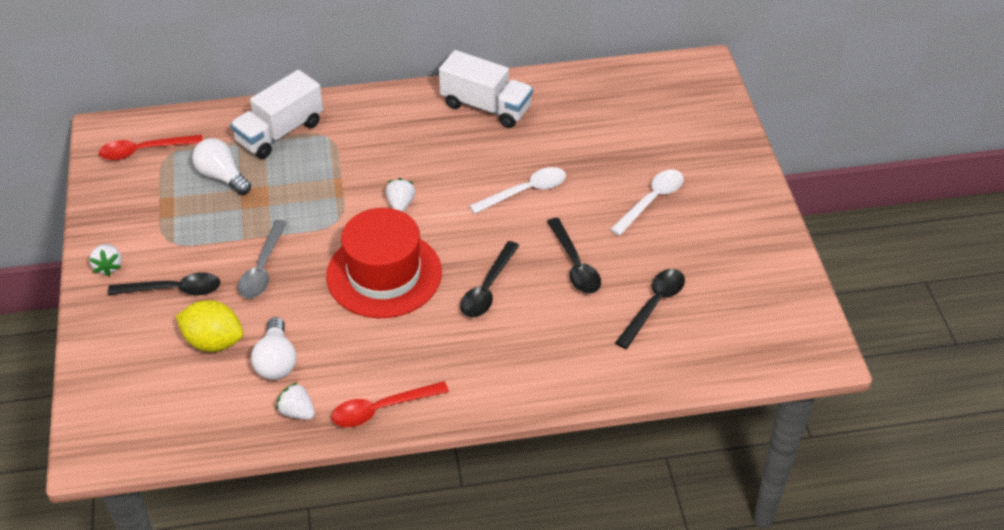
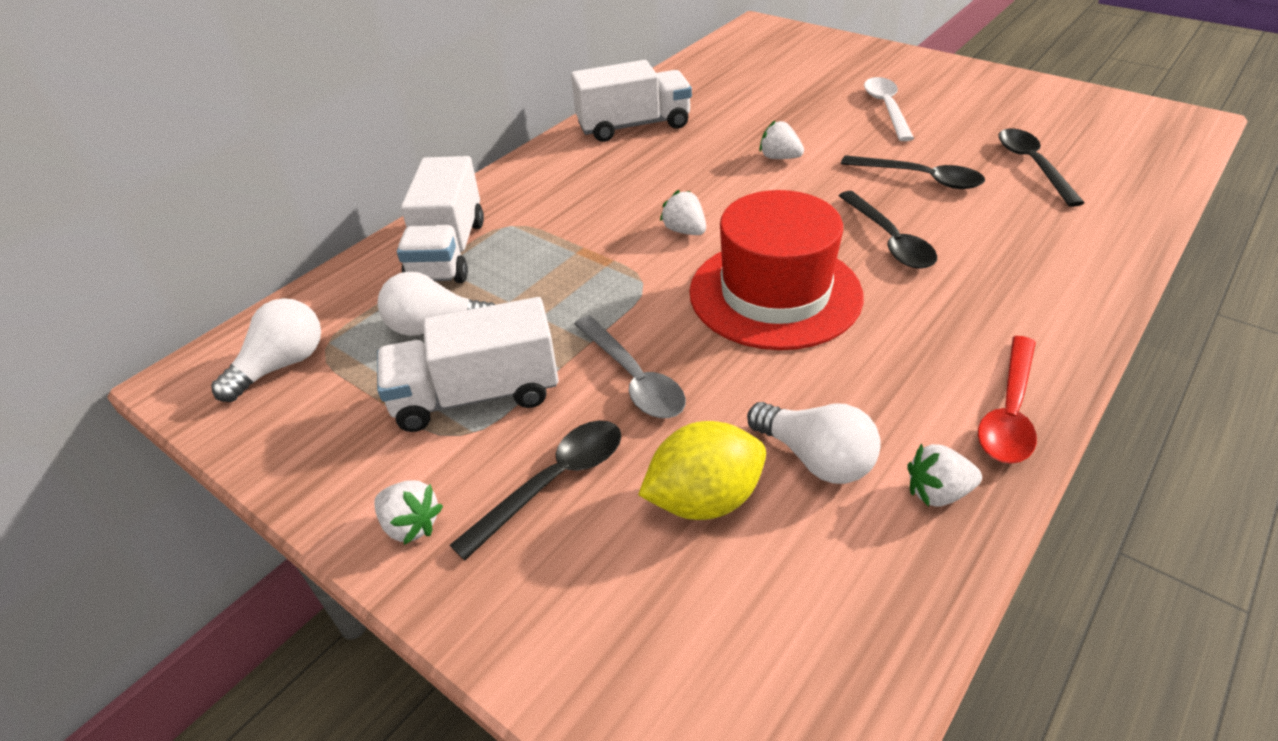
camera: 40 degrees left, 5 degrees down
(144, 151) = (282, 365): red spoon -> white light bulb
(195, 226) = (476, 395): none -> white truck
(525, 191) = (779, 158): white spoon -> white strawberry

